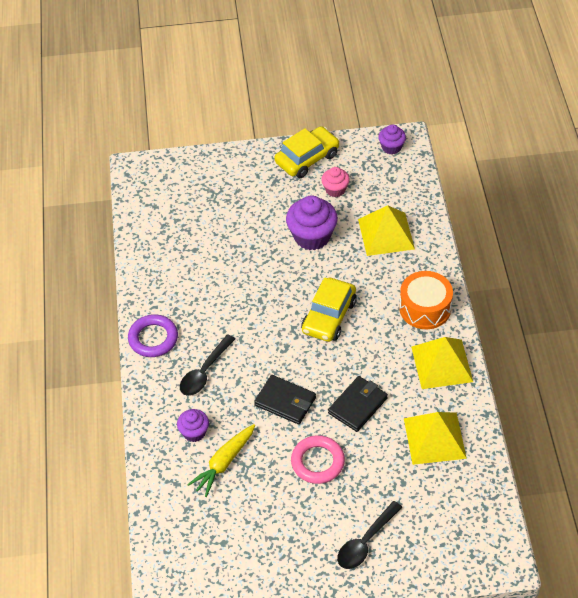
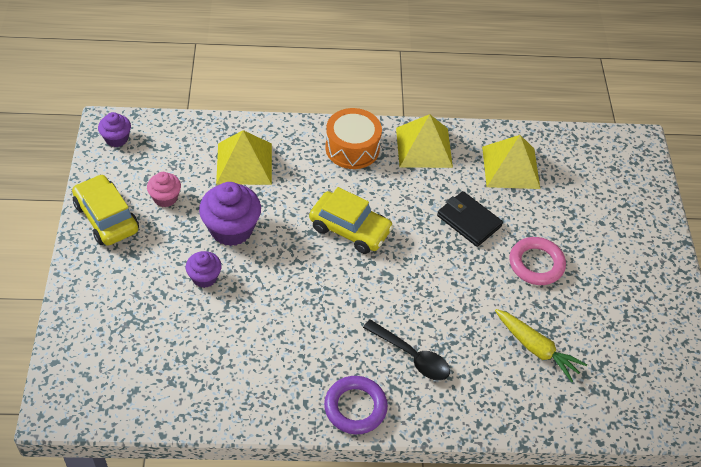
camera: 90 degrees left, 0 degrees up
(194, 432) = (495, 374): purple cupcake -> purple cupcake (204, 277)
(285, 401) = (459, 282): black wallet -> none
(366, 541) = (626, 237): black spoon -> none

